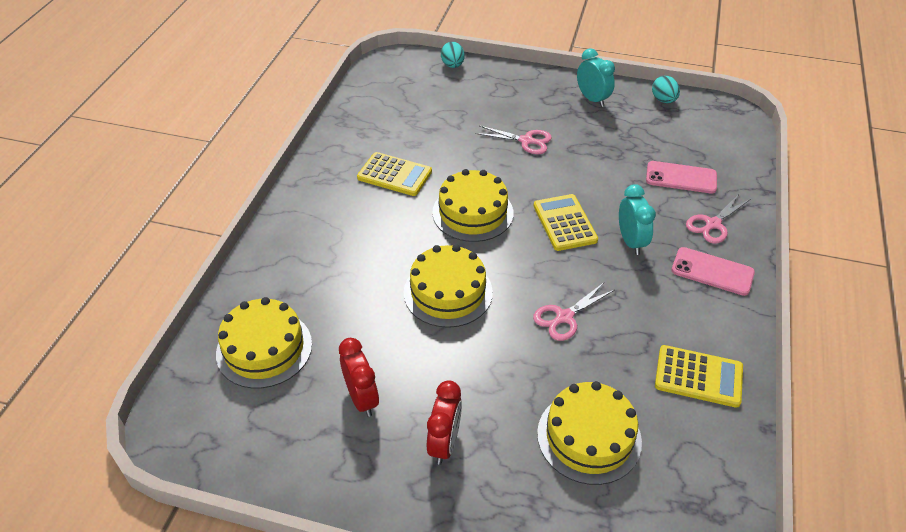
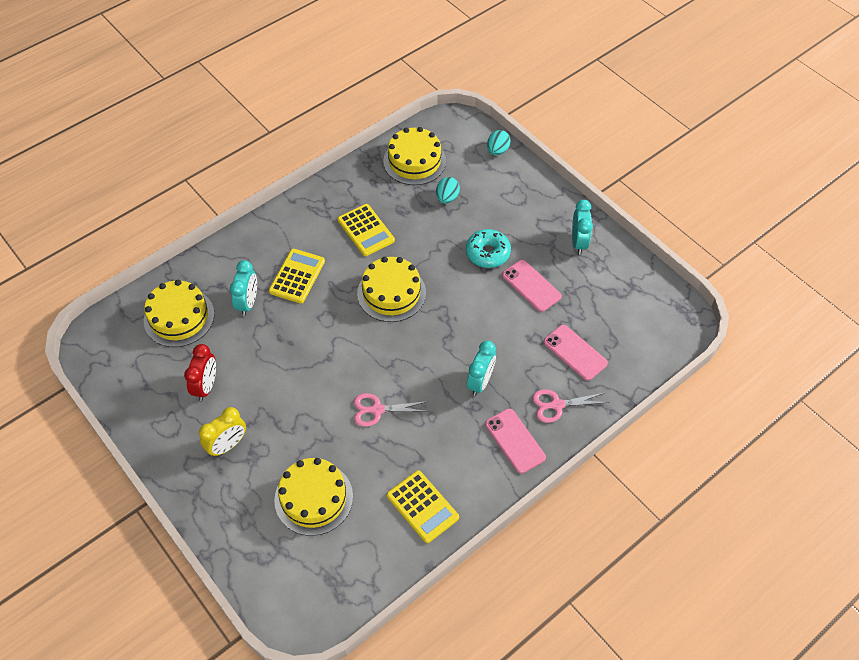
camera: 35 degrees right, 10 degrees up
(333, 294) = (248, 303): none -> turquoise clock
(445, 443) = (227, 445): red clock -> yellow clock
(448, 292) = (319, 345): yellow cake -> yellow cake (414, 161)
(526, 141) = (487, 253): pink scissors -> turquoise donut
(564, 223) = (448, 339): yellow calculator -> yellow calculator (297, 276)
(590, 147) = (531, 286): none -> pink phone
(663, 100) = (638, 275): turquoise egg -> turquoise egg (447, 198)

